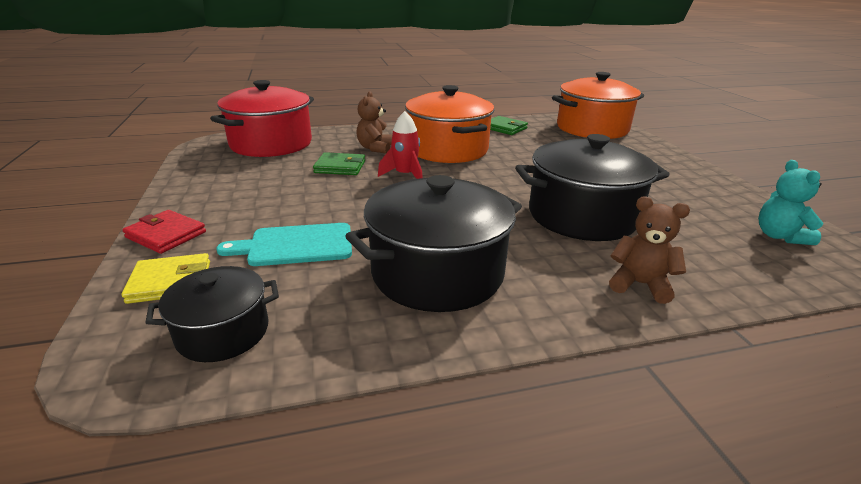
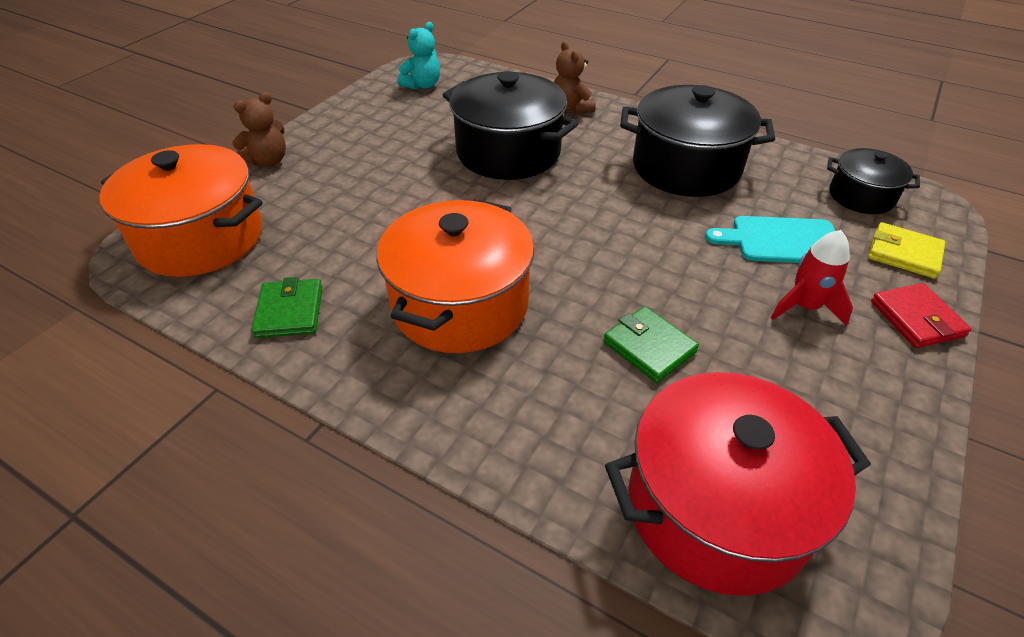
camera: 135 degrees left, 15 degrees up
(296, 245) = (781, 241): turquoise cutting board -> turquoise cutting board turned 150 degrees clockwise
(375, 148) = (552, 371): brown teddy bear -> brown teddy bear (269, 161)
(405, 175) = (585, 281): red rocket -> red rocket (804, 307)

